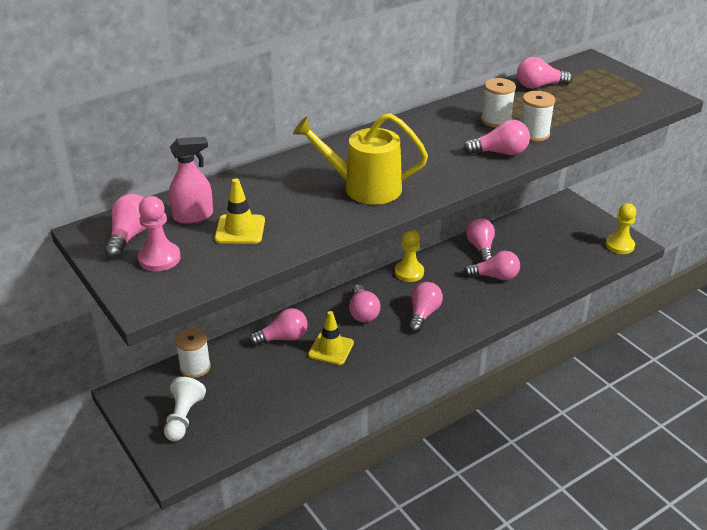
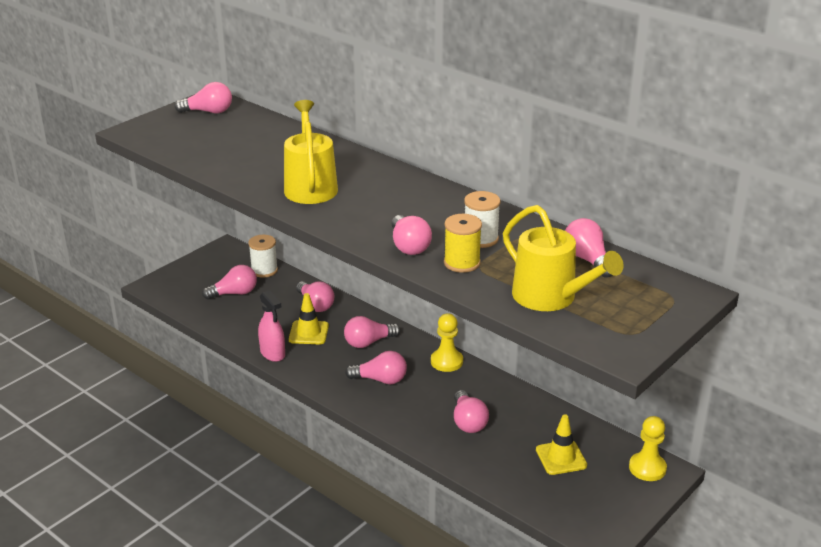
camera: 75 degrees right, 5 degrees down
(159, 258) = (182, 126): pink pawn -> none
(183, 418) = (205, 278): white pawn -> none
(193, 216) = (242, 127): pink spray bottle -> pink spray bottle (273, 353)
(240, 230) = (228, 147): yellow traffic cone -> yellow traffic cone (561, 458)
(480, 248) = (518, 406): pink light bulb -> pink light bulb (234, 293)
(534, 134) = (462, 263): white spool -> yellow spool
(592, 108) = (550, 297): none -> yellow watering can
(619, 245) = (589, 524): yellow pawn -> yellow pawn (647, 468)

